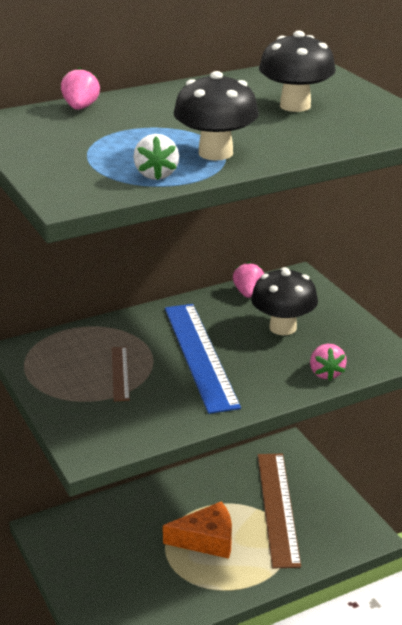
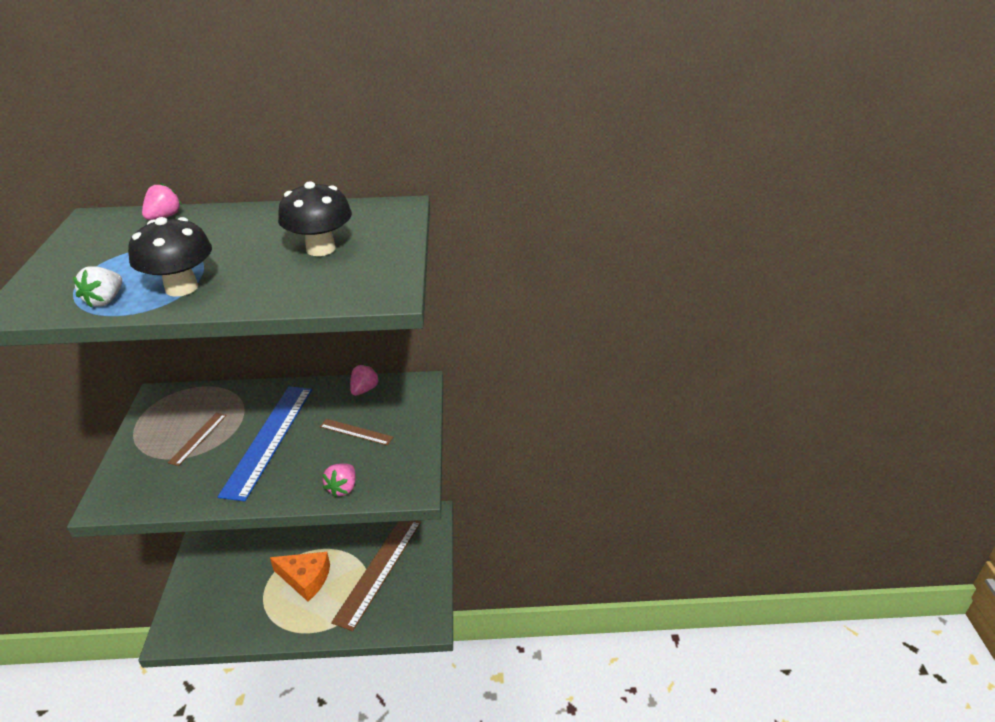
camera: 25 degrees right, 5 degrees up
(283, 328) = (356, 432): black mushroom -> brown ruler

